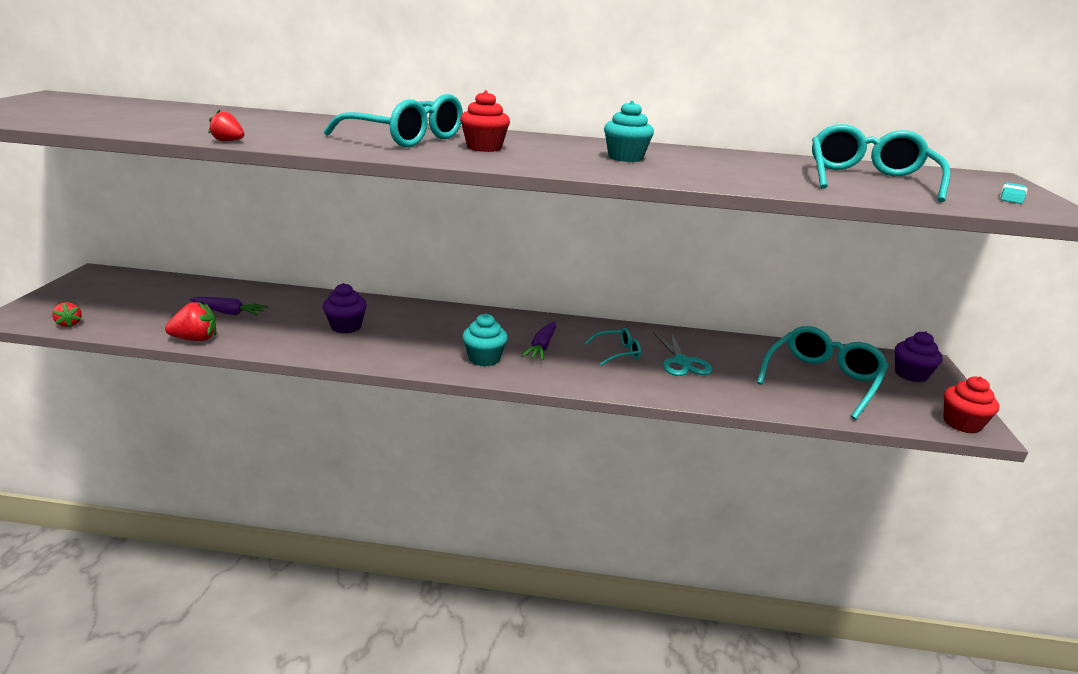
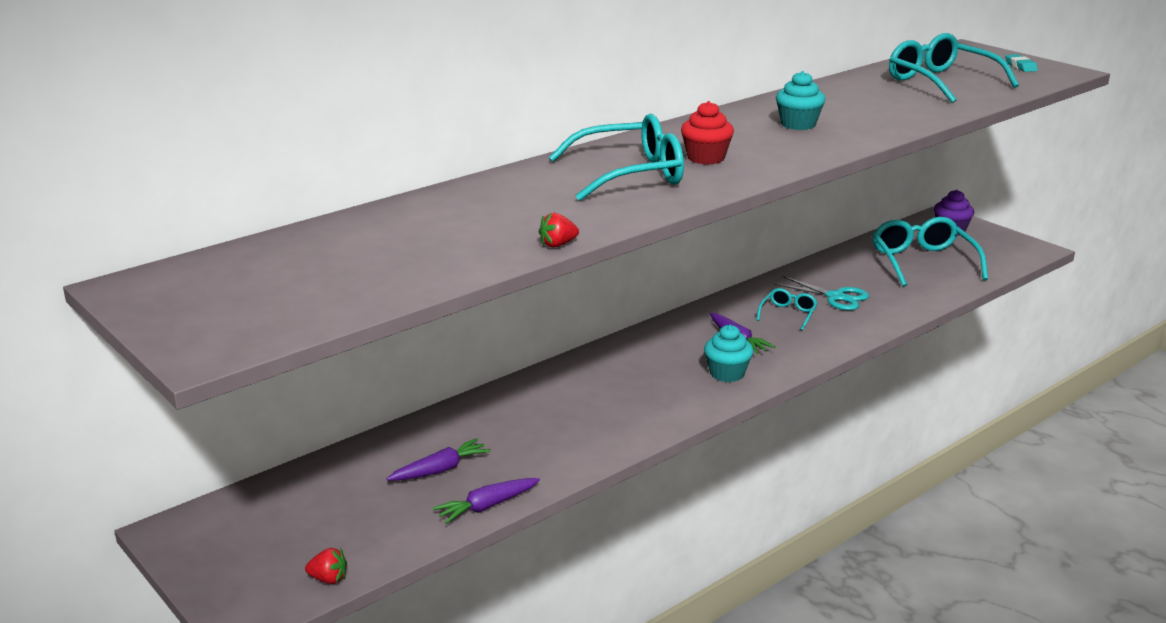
camera: 45 degrees left, 0 degrees up
(195, 339) = (487, 506): red strawberry -> purple carrot
(346, 326) = (569, 415): purple cupcake -> none
(962, 423) = (1026, 251): red cupcake -> none

